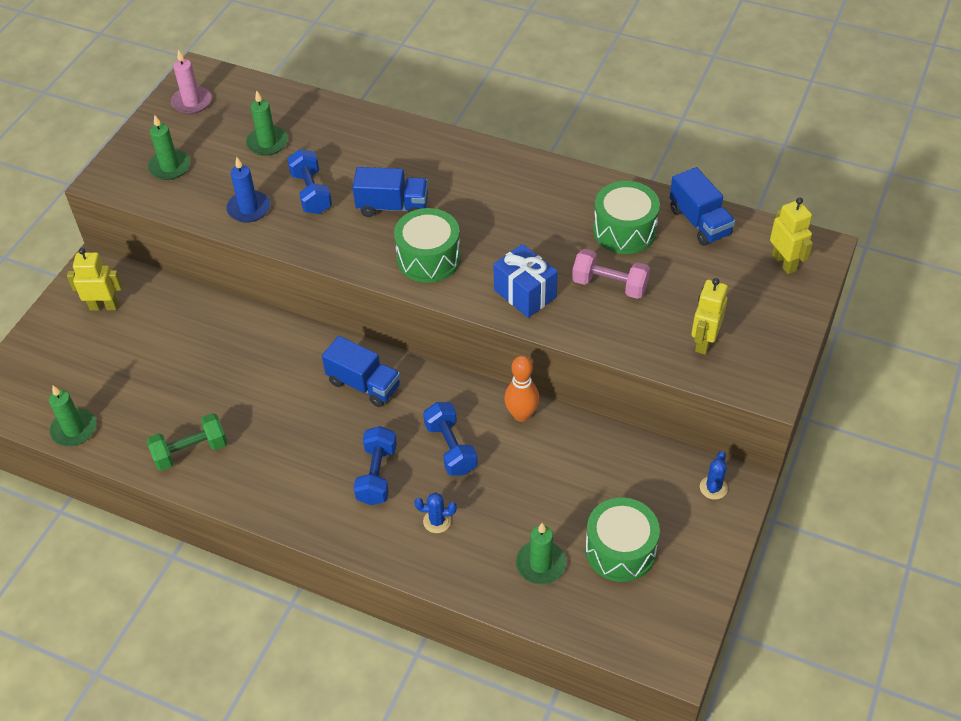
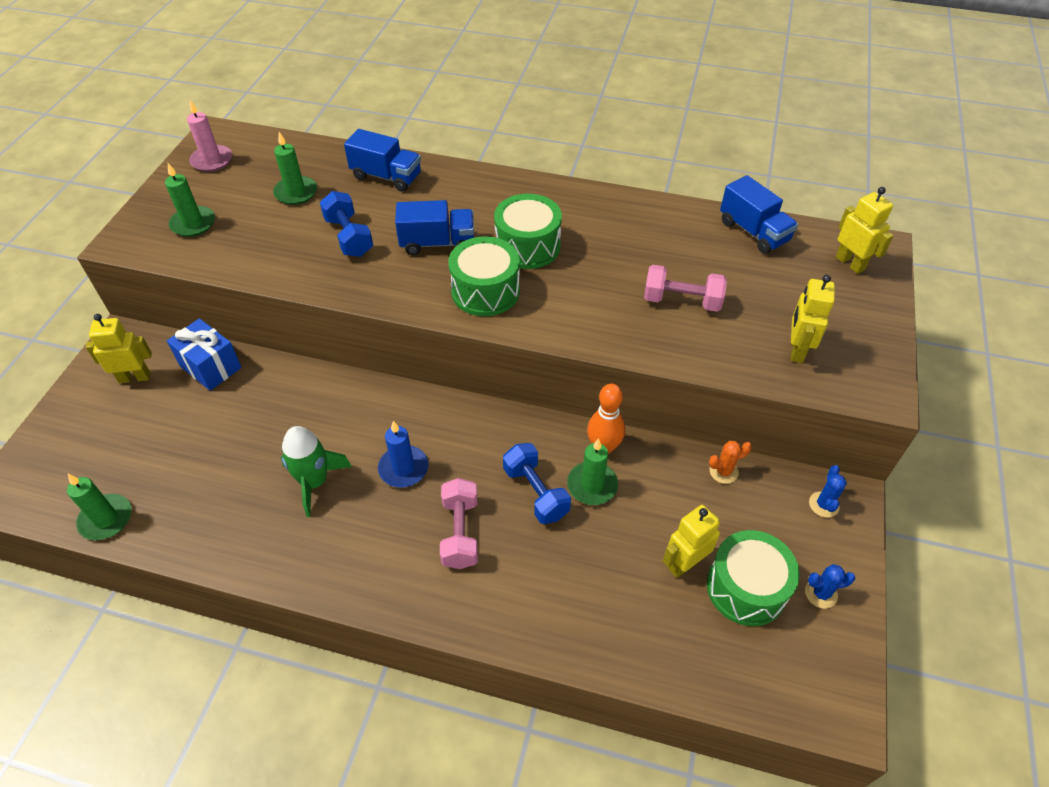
camera: 10 degrees left, 0 degrees up
(190, 451) = (244, 529): green dumbbell -> none
(249, 209) = (283, 258): blue candle -> blue candle (403, 468)
(255, 417) = (314, 482): none -> green rocket
(363, 384) = (429, 432): blue truck -> blue truck (386, 176)
(377, 475) = (460, 532): blue dumbbell -> pink dumbbell
(437, 521) = (537, 579): blue cactus -> blue cactus (821, 593)
(525, 293) = (596, 318): blue gift -> blue gift (211, 367)
(540, 564) = (663, 616): green candle -> green candle (592, 485)
(570, 523) = (684, 563): none -> yellow robot
(624, 230) = (681, 246): green drum -> green drum (527, 246)
(628, 448) = (723, 471): none -> orange cactus

